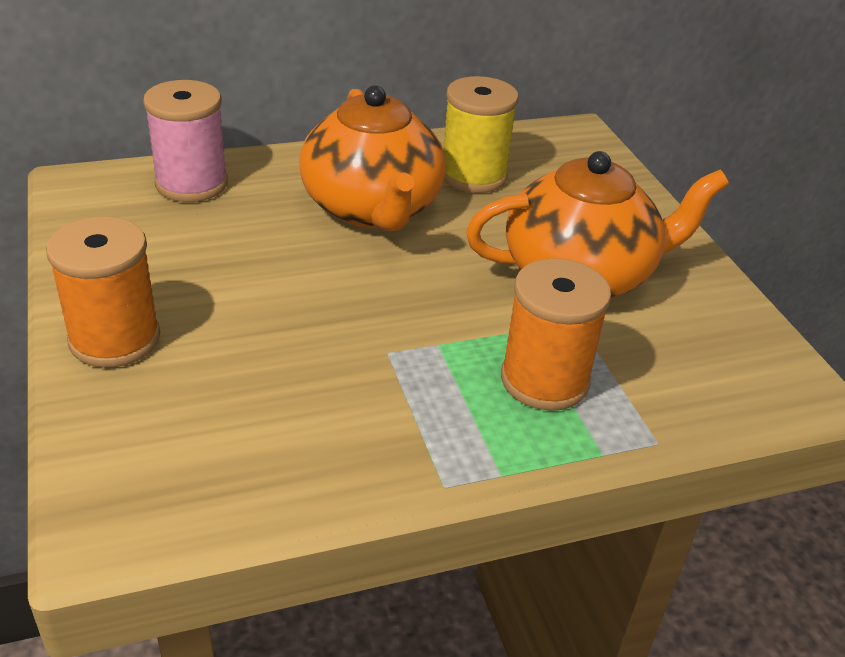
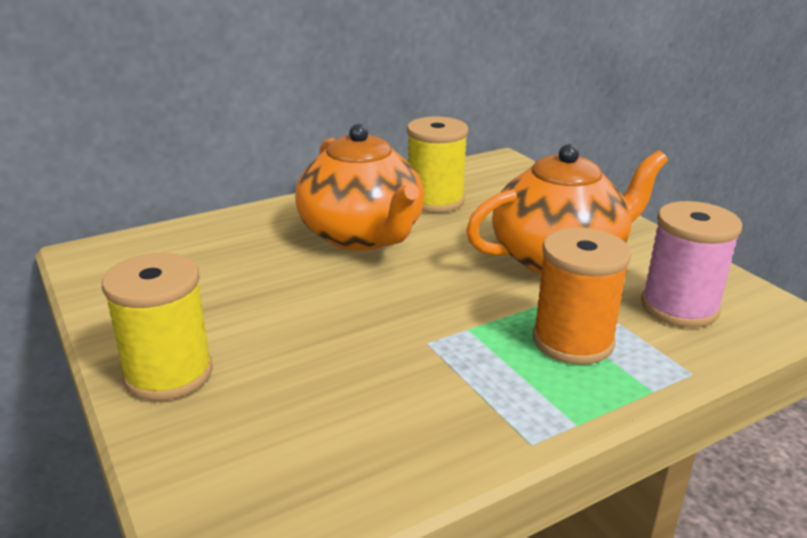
camera: 10 degrees left, 10 degrees down
(115, 339) = (168, 374): orange spool -> yellow spool
(191, 183) = (194, 239): pink spool -> pink spool (679, 307)

